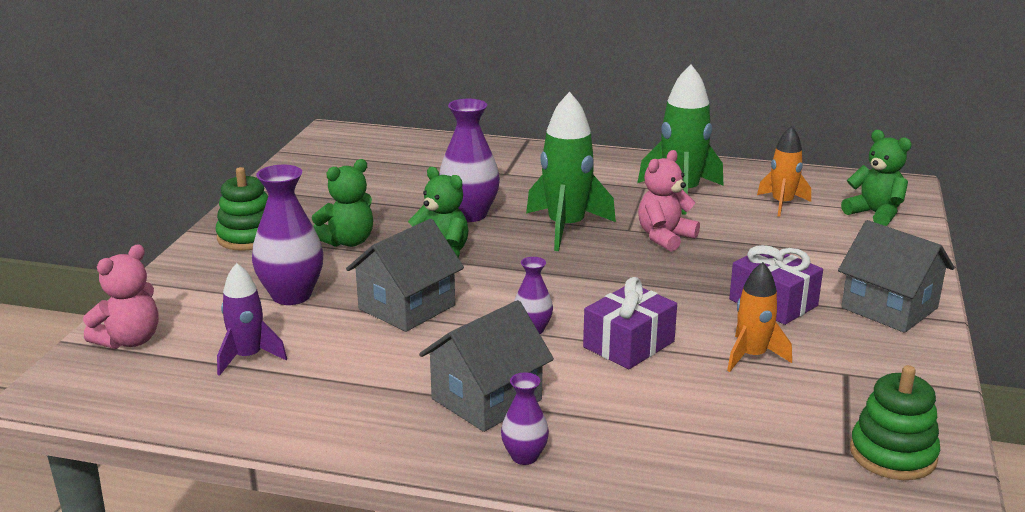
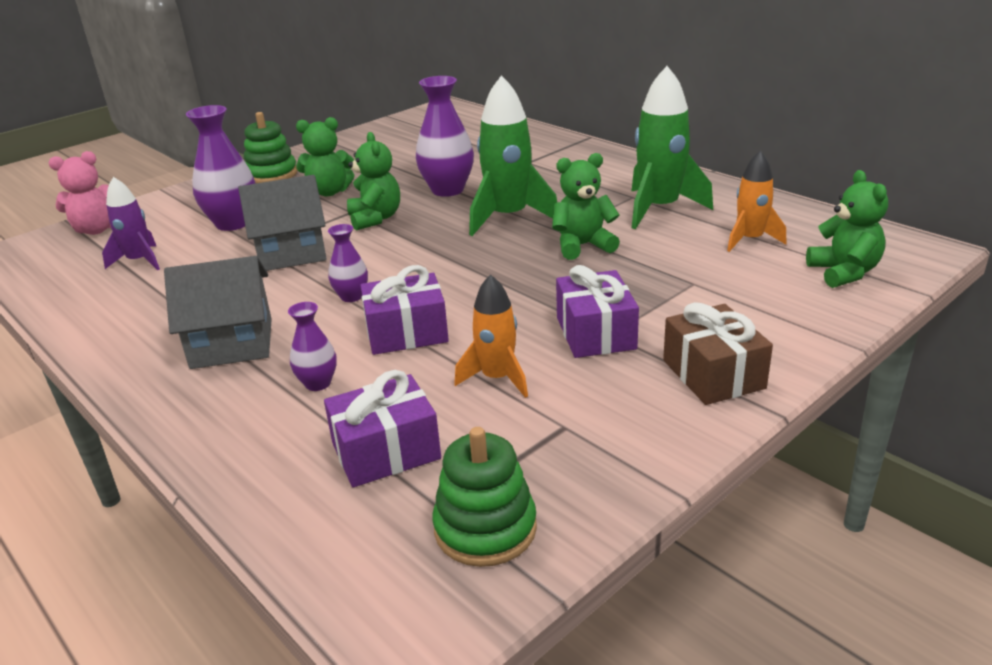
camera: 35 degrees right, 5 degrees up
(524, 456) = (185, 400): purple vase -> purple vase (318, 383)
(665, 237) = (583, 246): pink teddy bear -> green teddy bear
(751, 433) = (386, 451): none -> purple gift
(889, 308) = (713, 374): grey house -> brown gift

